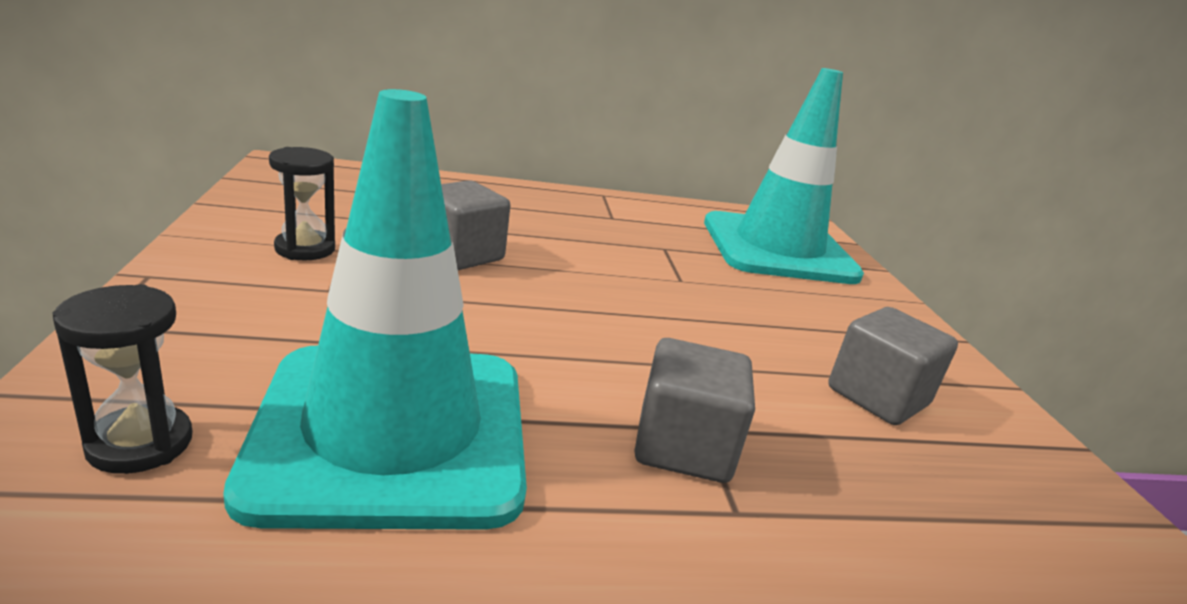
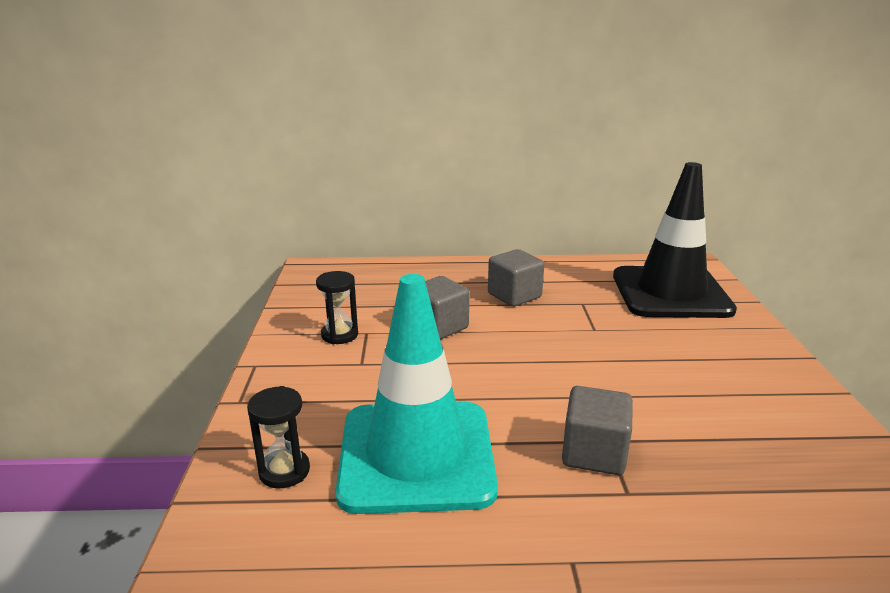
camera: 10 degrees right, 0 degrees up
(778, 249) = (670, 293): turquoise traffic cone -> black traffic cone
(877, 396) = (734, 408): grey cube -> grey cube (514, 295)

